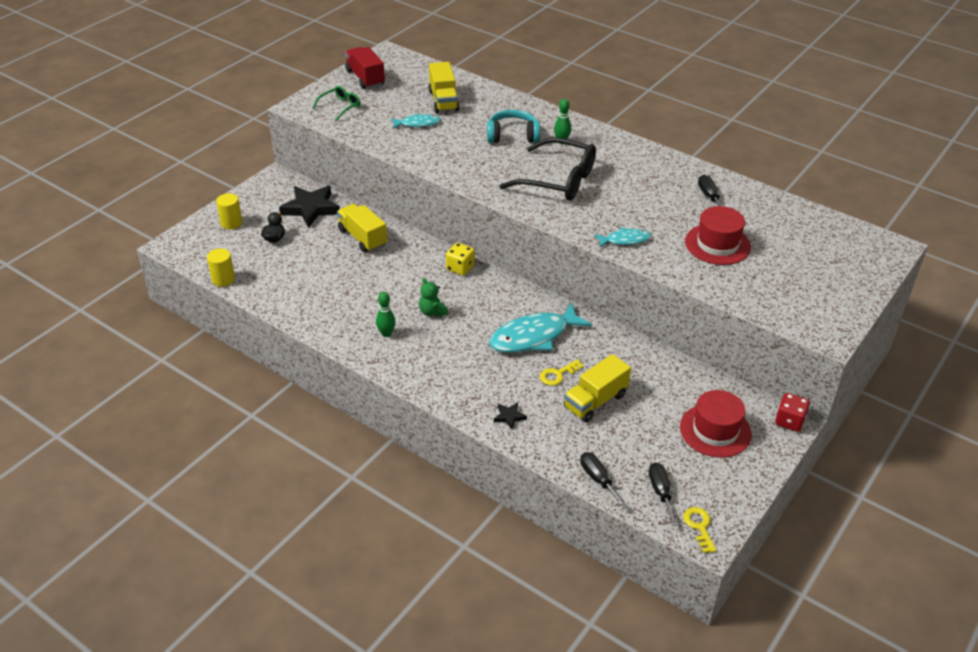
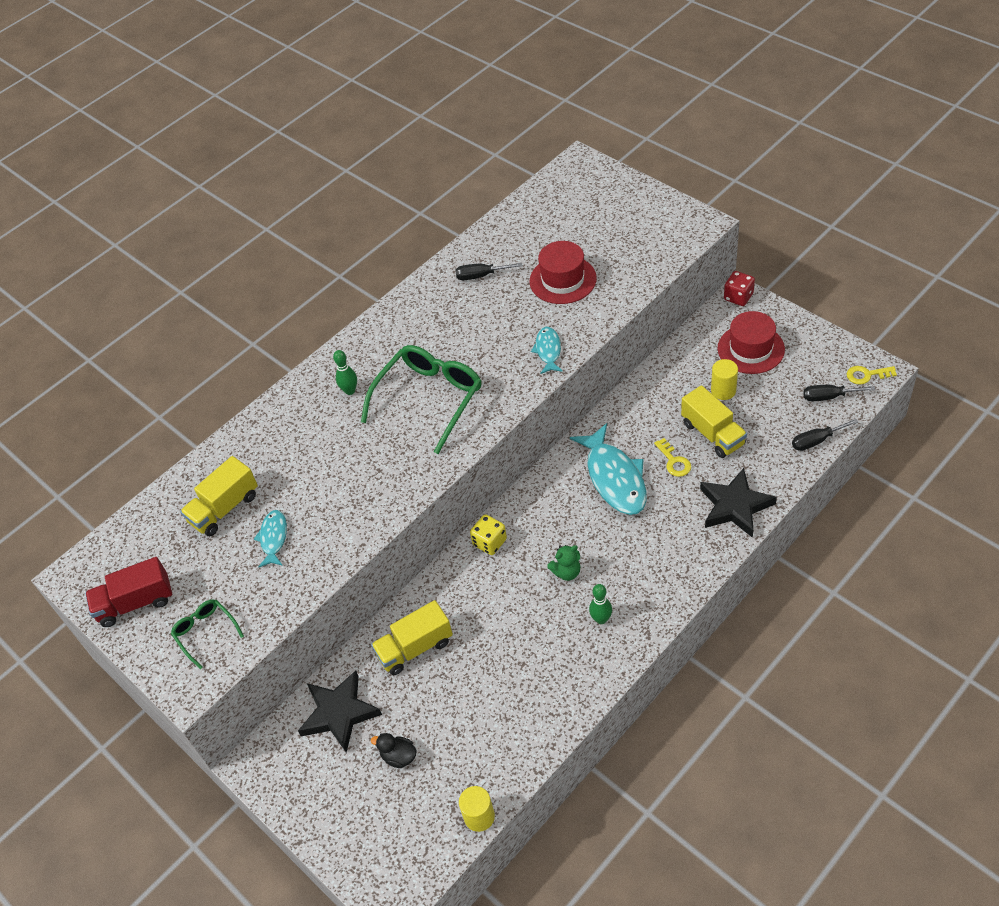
camera: 75 degrees left, 10 degrees up
(231, 223) = (353, 817): yellow cylinder -> yellow cylinder (723, 390)
(443, 101) = (224, 508): yellow truck -> yellow truck turned 135 degrees clockwise
(509, 417) = (735, 506): black star -> black star, size x2.20
(512, 135) = (326, 437): turquoise headphones -> none
(558, 180) = (429, 399): black glasses -> green glasses

